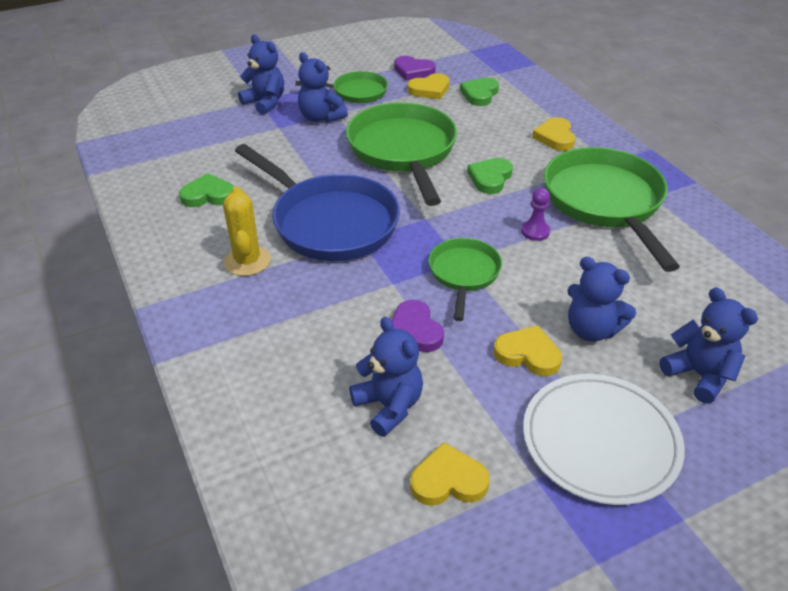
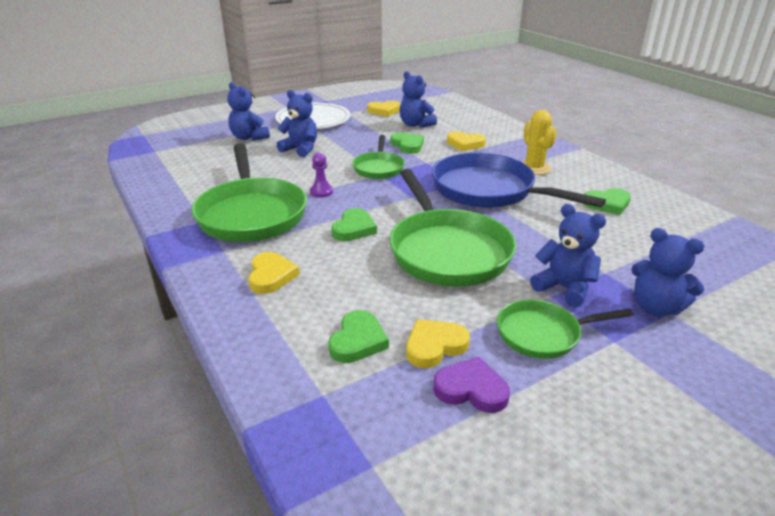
camera: 175 degrees right, 10 degrees down
(415, 330) = (407, 145): purple heart -> green heart
(528, 354) = (341, 140): yellow heart -> yellow heart (465, 144)

